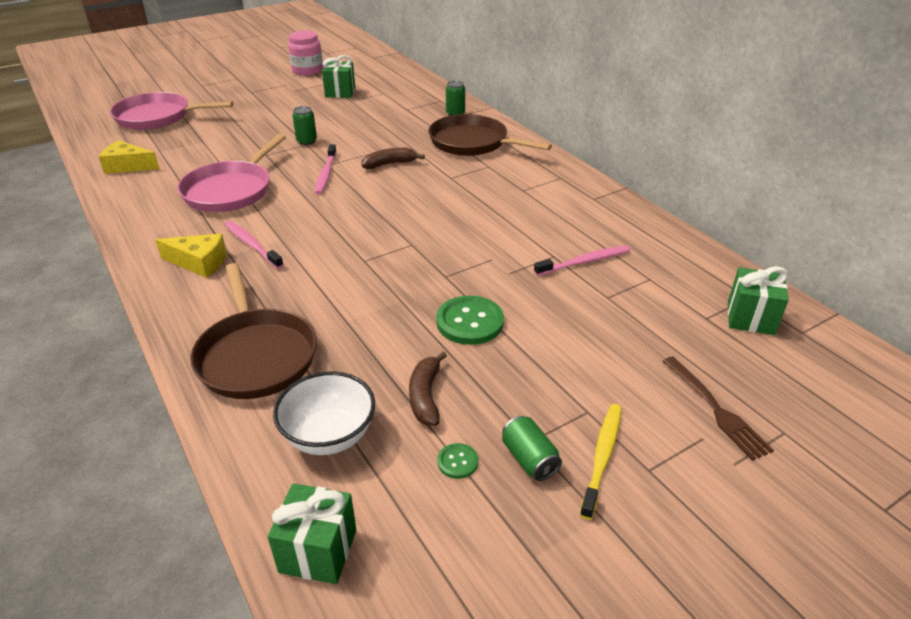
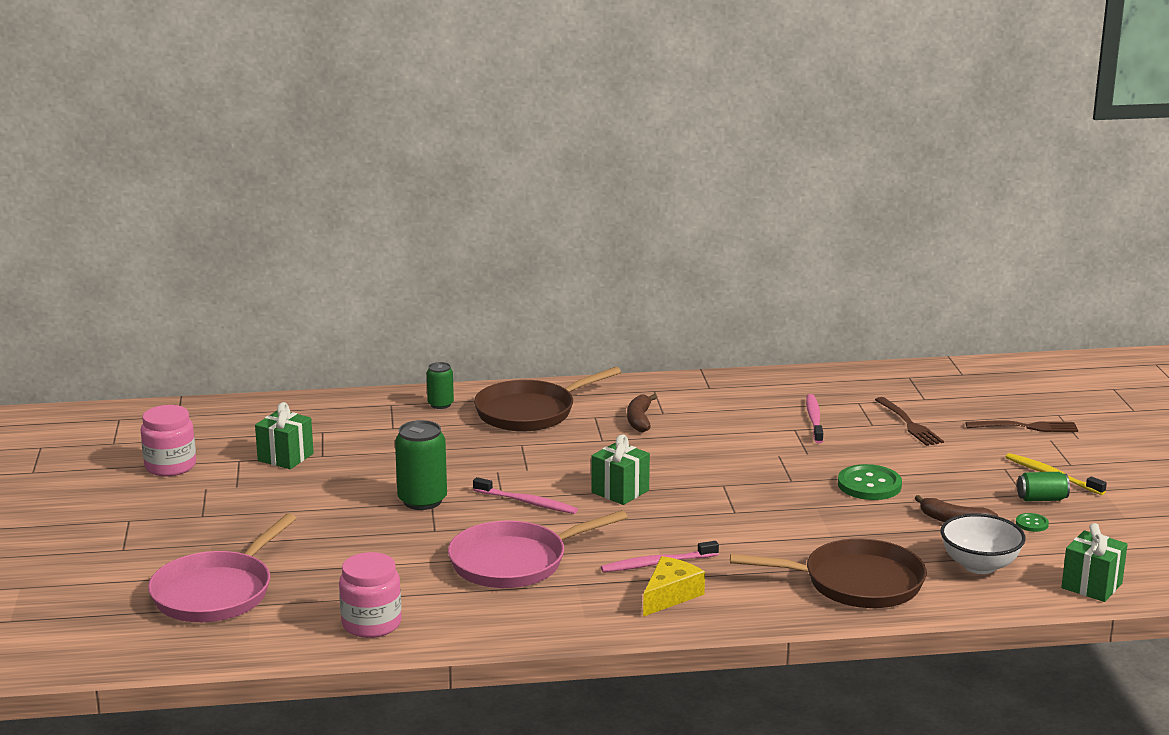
camera: 65 degrees left, 15 degrees down
(128, 166) = (371, 624): yellow cheese -> pink jar
(231, 190) = (514, 562): pink pan -> pink pan turned 105 degrees clockwise
(306, 141) = (422, 500): green can -> green can, size x1.71
(390, 164) = (537, 464): brown banana -> brown banana (639, 420)
(633, 320) = (909, 424): none -> brown fork
(750, 318) = (935, 384): green gift -> green gift (620, 491)

